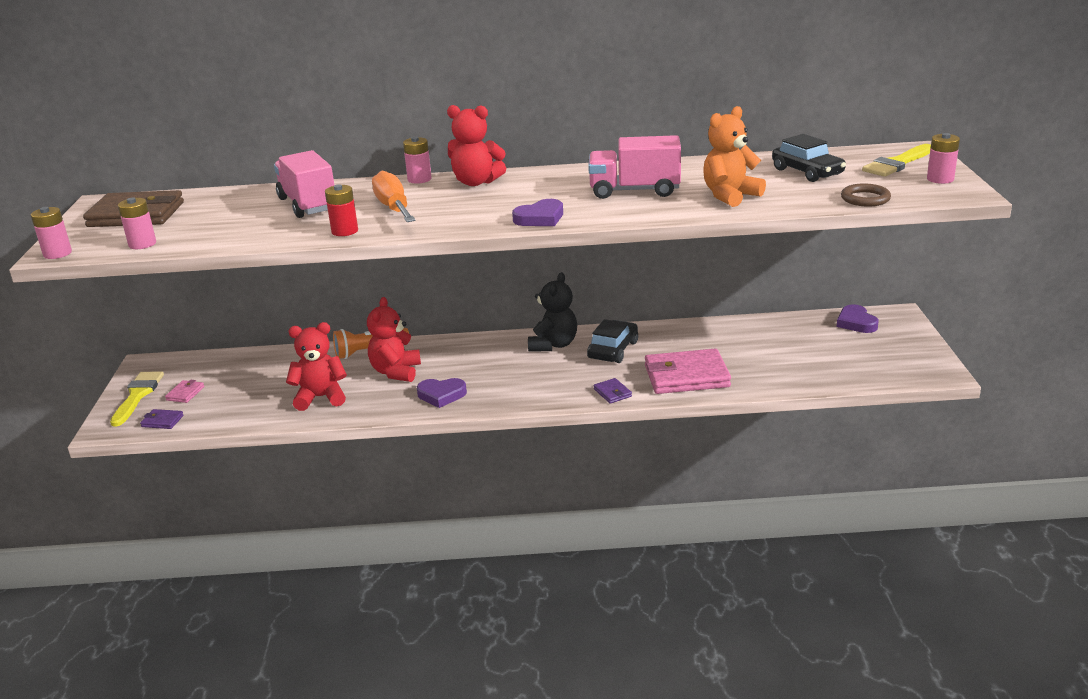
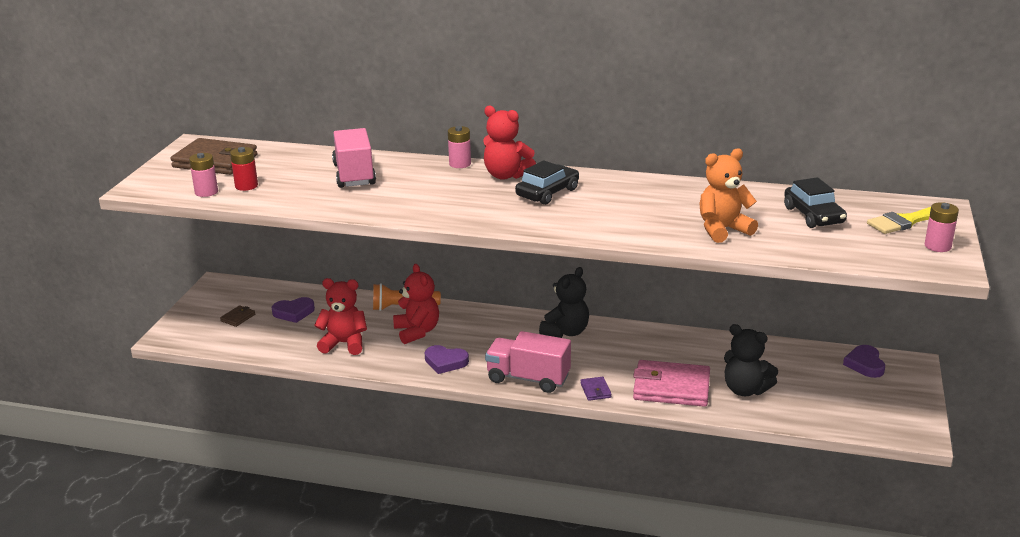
camera: 15 degrees right, 0 degrees up
(57, 253) = (139, 190): pink battery -> none
(137, 395) = (200, 312): yellow brush -> none
(162, 421) = (210, 340): purple wallet -> none
(185, 393) = (238, 318): pink wallet -> brown wallet
(345, 231) = (369, 208): red battery -> red battery (246, 186)
(393, 208) = (422, 191): orange screwdriver -> none
(396, 372) = (417, 332): red teddy bear -> red teddy bear turned 135 degrees clockwise
(540, 218) = (539, 224): purple heart -> purple heart (294, 312)
(613, 350) = (617, 347): black car -> black car (547, 193)
(634, 191) = (639, 209): pink truck -> pink truck (528, 378)
(758, 365) = (745, 390): none -> black teddy bear
(865, 199) = (848, 255): brown ring -> none

